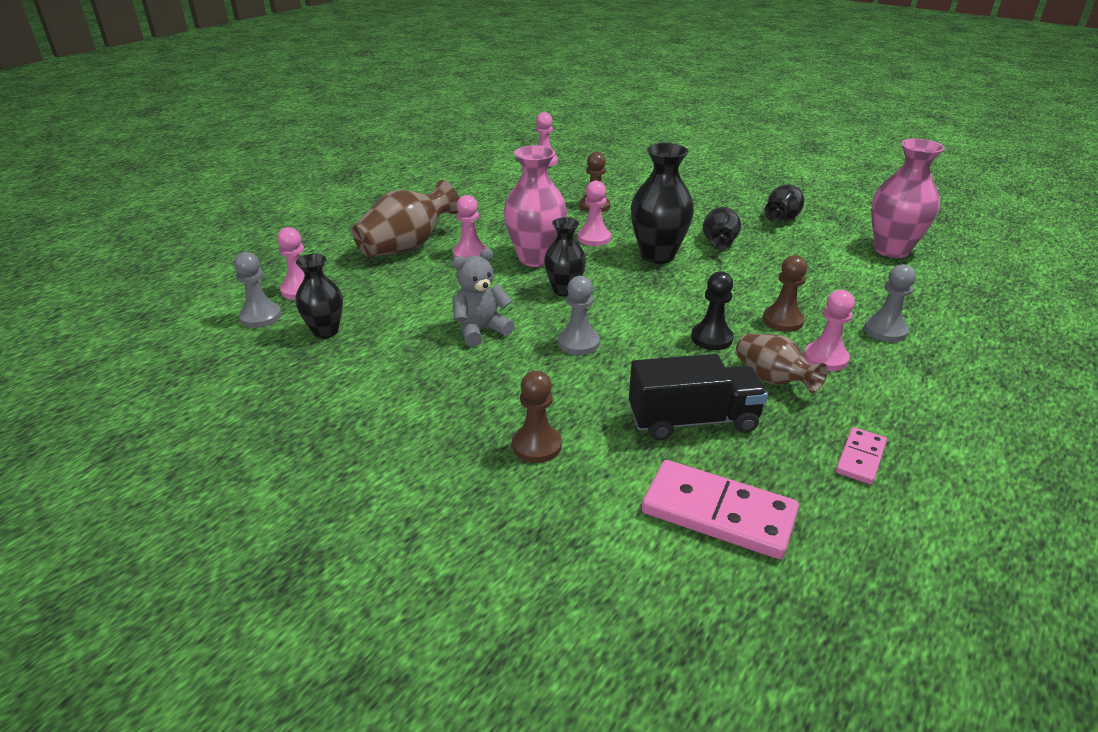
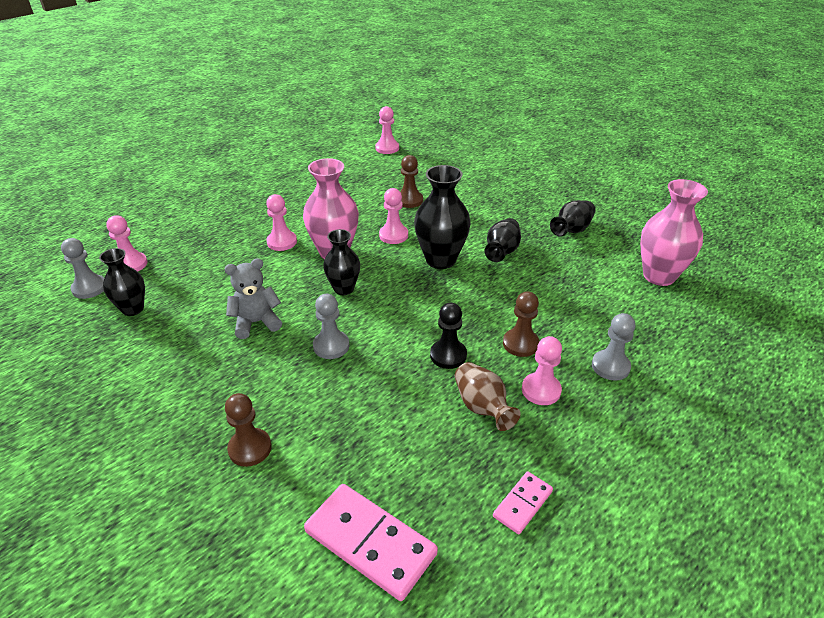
camera: 10 degrees right, 5 degrees up
(407, 247) = (234, 228): brown vase -> none
(692, 420) = (392, 441): black truck -> none

